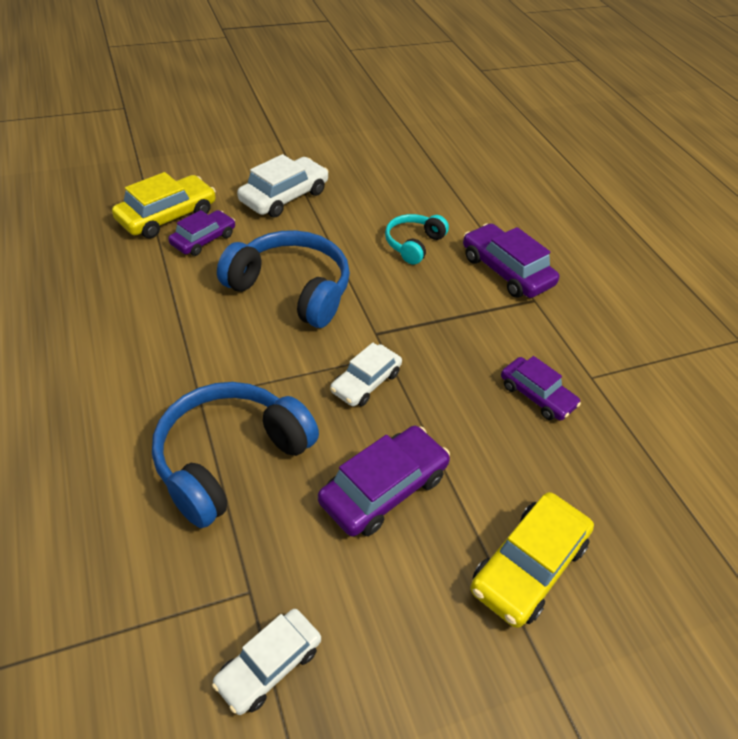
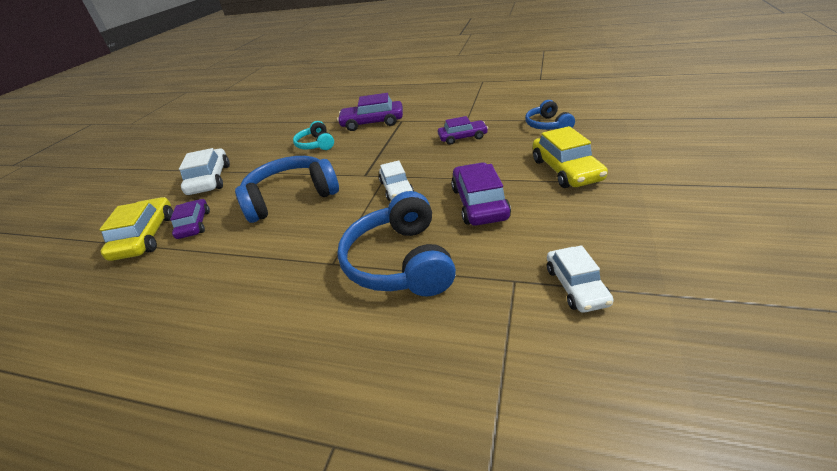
camera: 45 degrees left, 10 degrees down
(650, 493) = (547, 125): none -> blue headphones

